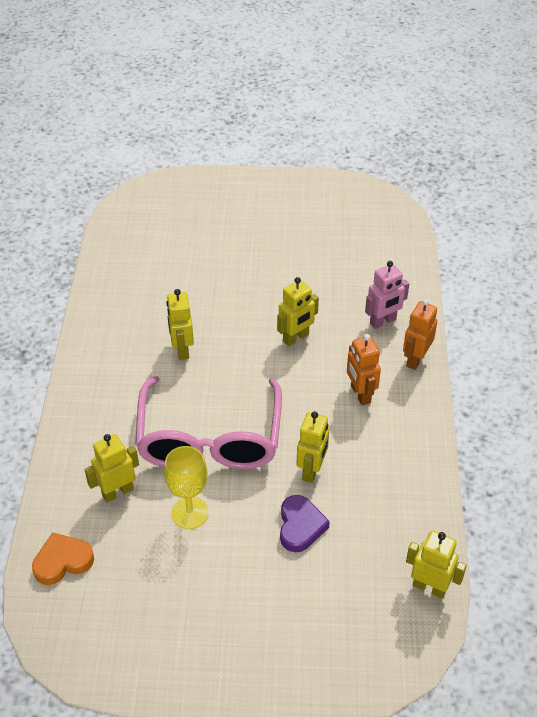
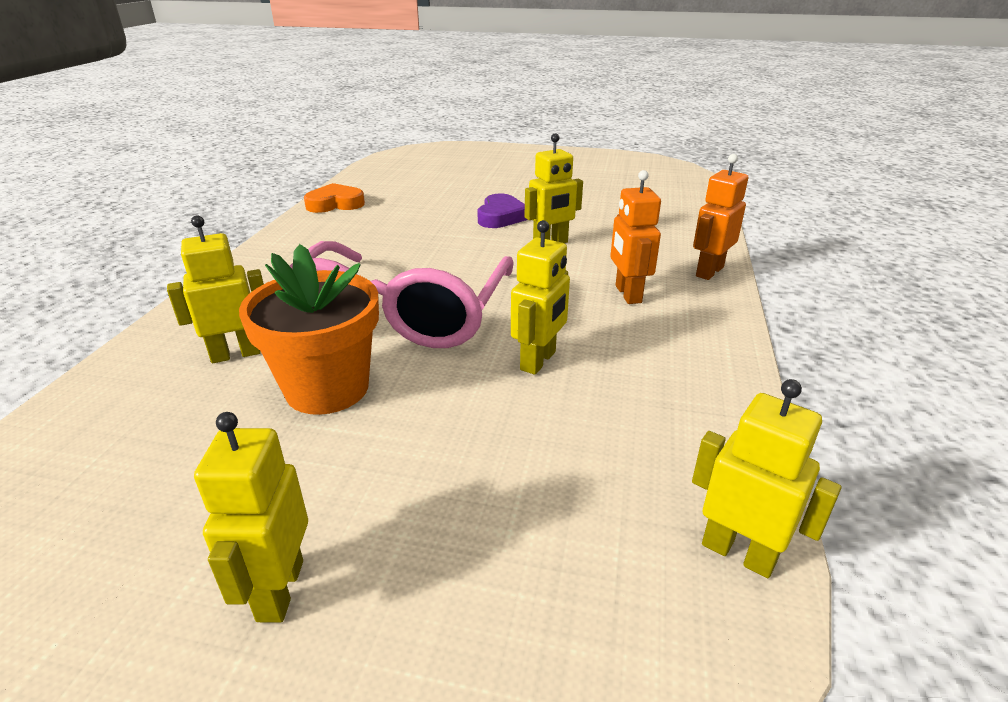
camera: 10 degrees right, 15 degrees down
(62, 561) = (88, 424): orange heart -> orange heart (335, 204)
(182, 349) = (405, 241): yellow robot -> yellow robot (279, 590)
(190, 513) = (327, 388): yellow goblet -> orange flower pot
(300, 526) = (500, 425): purple heart -> purple heart (501, 216)
(383, 322) = (666, 240): pink robot -> none

